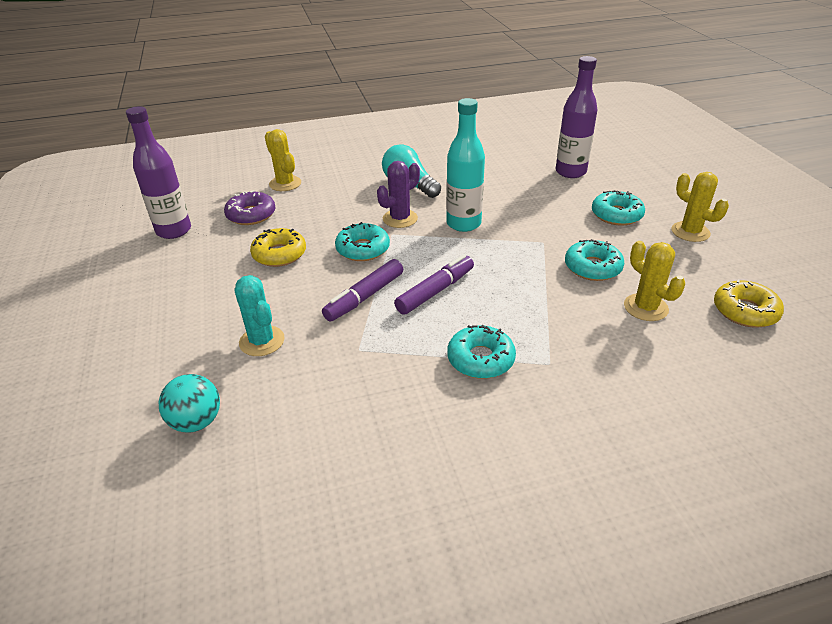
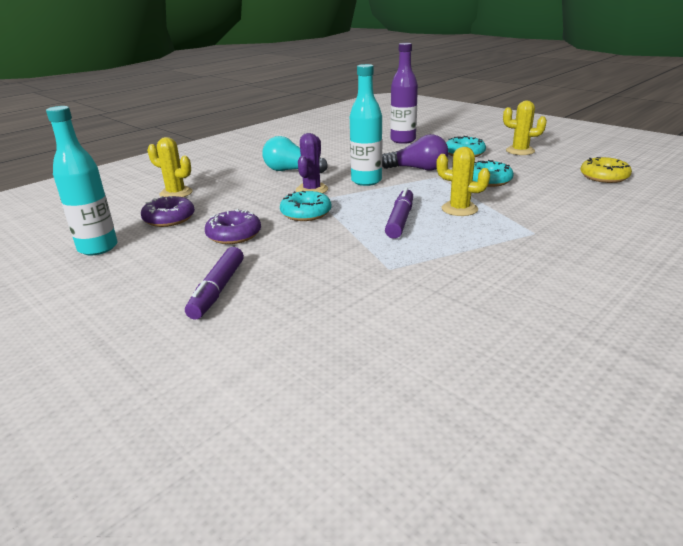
camera: 30 degrees left, 10 degrees down
(174, 231) = (98, 248): purple bottle -> turquoise bottle
(196, 421) = (311, 361): turquoise ball -> none
(262, 341) = (297, 290): turquoise cactus -> none
(279, 254) = (234, 235): yellow donut -> purple donut
(364, 297) = (349, 238): purple marker -> purple marker (217, 290)
(480, 359) = (487, 245): turquoise donut -> none
(535, 223) = (418, 169): none -> purple light bulb
(645, 307) = (549, 190): yellow cactus -> yellow cactus (459, 209)

